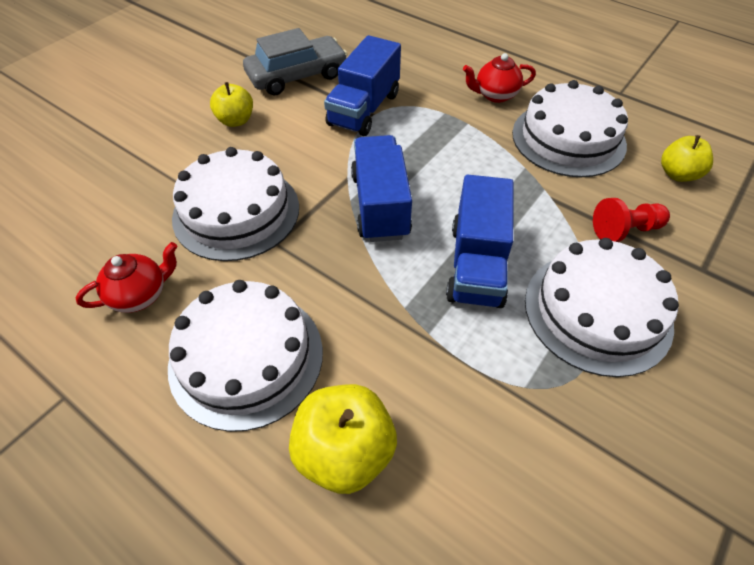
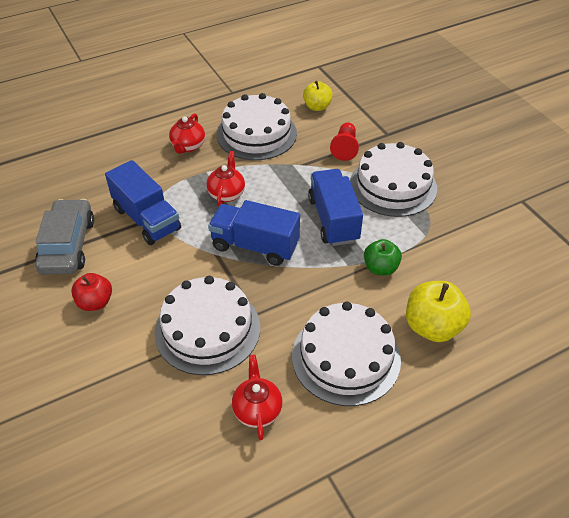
camera: 65 degrees left, 5 degrees down
(236, 120) = (95, 302): yellow apple -> red apple
(421, 347) = (380, 268): none -> green apple
(446, 152) = (227, 194): none -> red teapot
(476, 264) = (333, 219): blue truck -> blue truck turned 135 degrees counterclockwise

